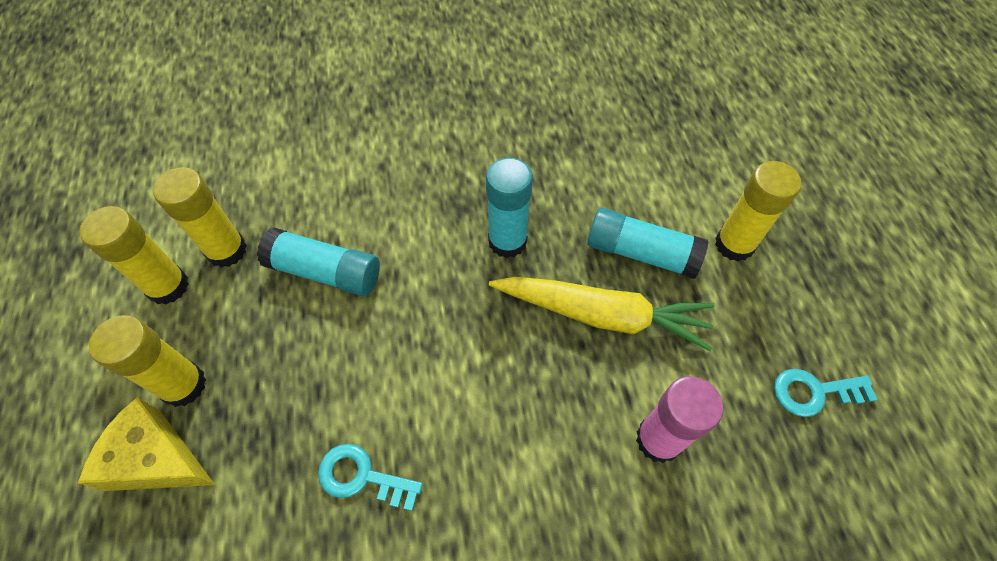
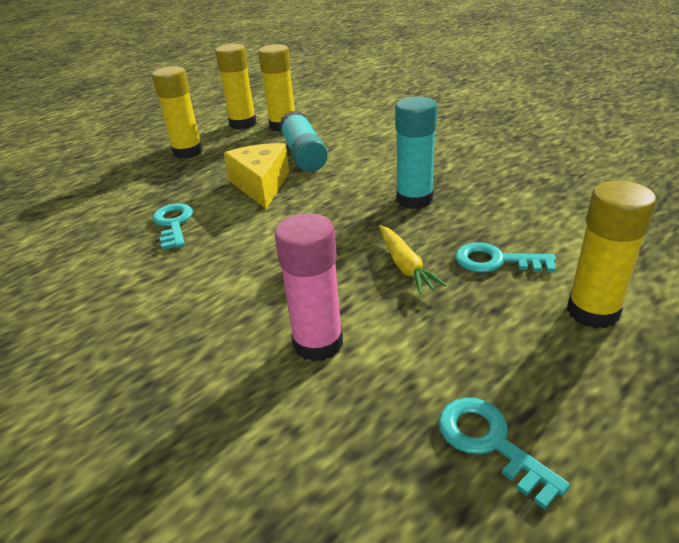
camera: 60 degrees right, 25 degrees down
(156, 459) = (139, 164): yellow cheese -> yellow cheese (261, 185)
(602, 315) = (405, 266): yellow carrot -> yellow carrot, size x0.53
(641, 253) = (496, 261): turquoise glue stick -> turquoise key

